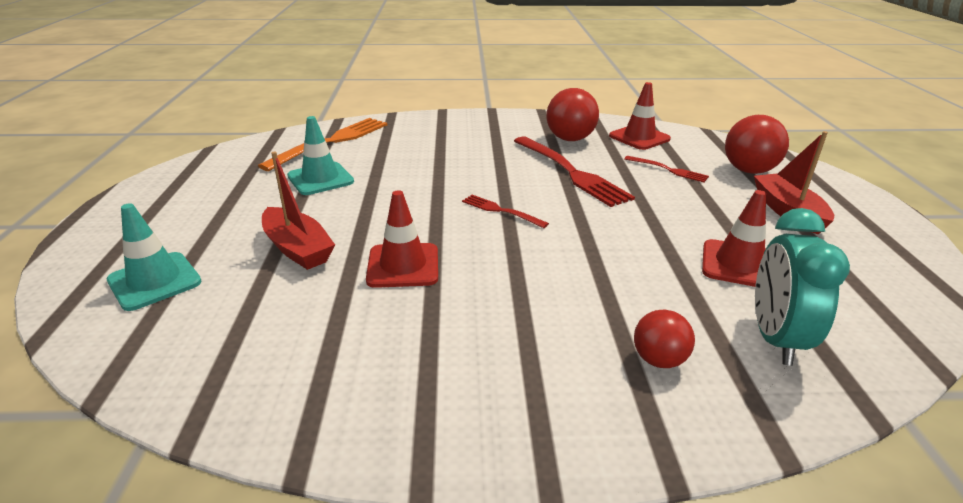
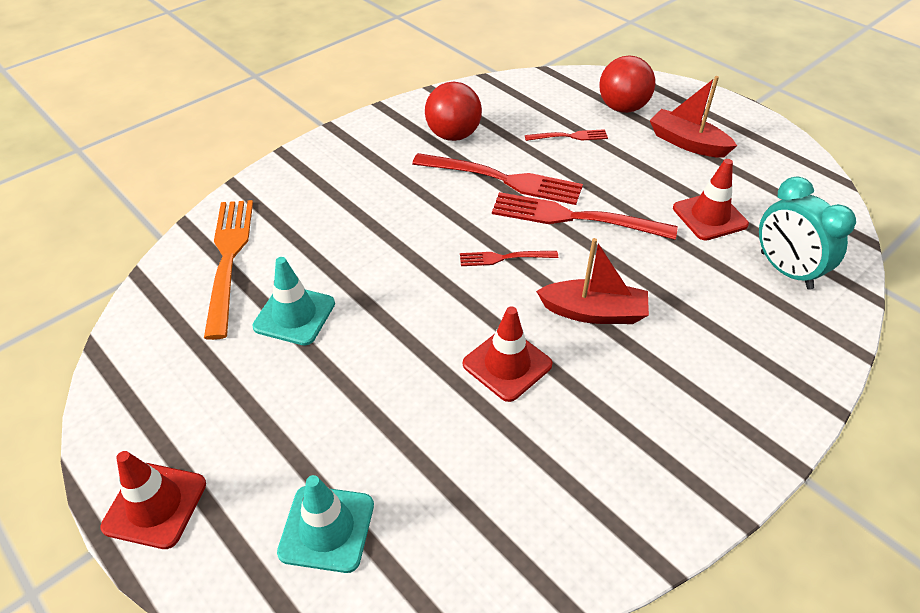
camera: 40 degrees left, 15 degrees up
(297, 249) = (399, 406): red boat -> red boat (594, 312)
(596, 213) = (574, 218): none -> red fork
(639, 137) = (506, 105): red traffic cone -> red traffic cone (155, 505)
(658, 360) = (750, 331): red ball -> none

